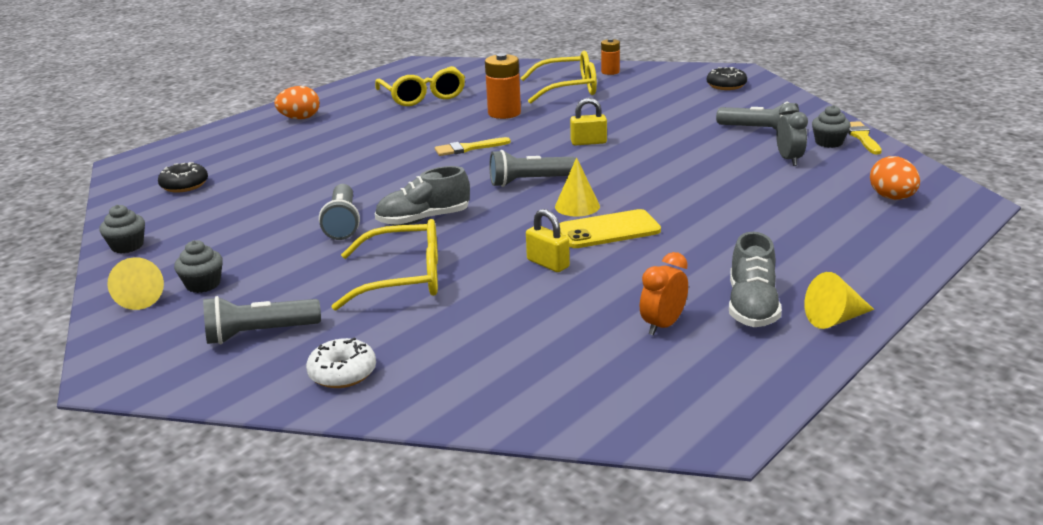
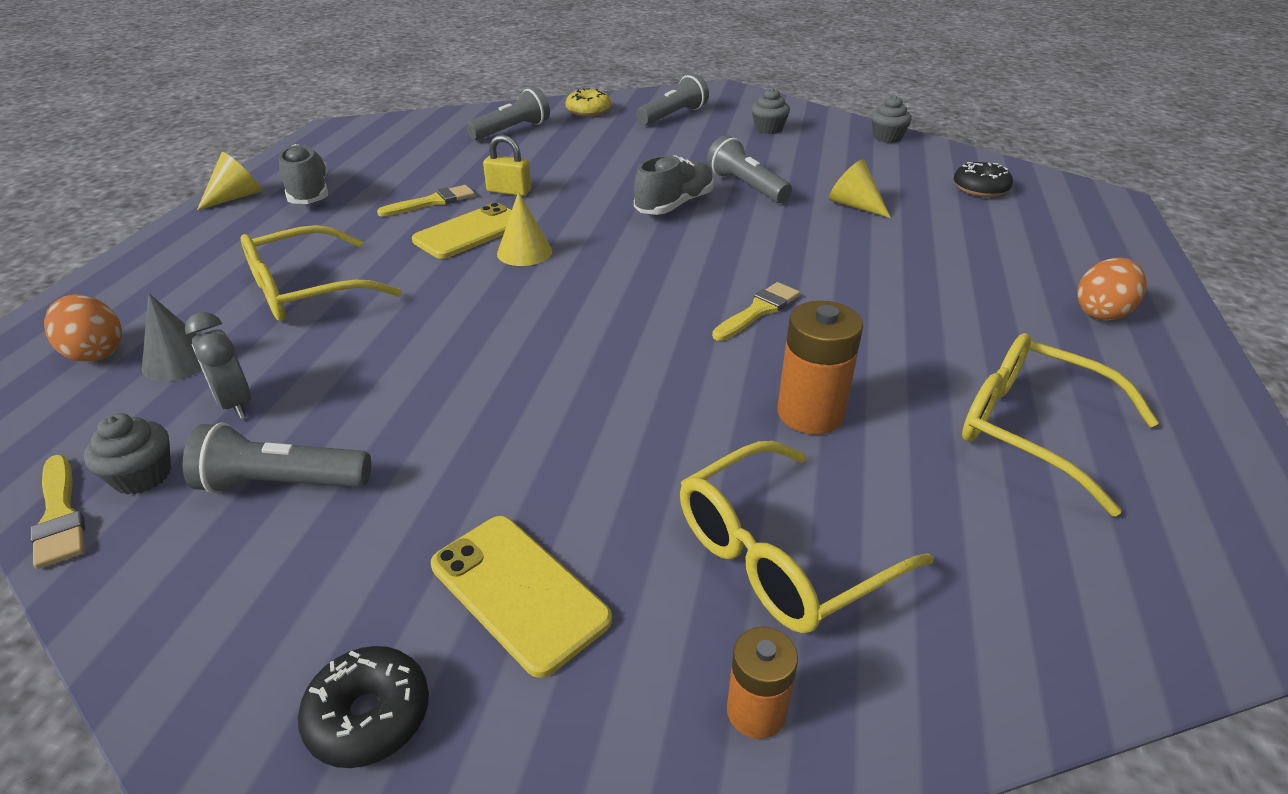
camera: 150 degrees right, 10 degrees up
(141, 297) = (794, 116): yellow cone -> yellow cone (854, 205)
(342, 373) = (588, 111): white donut -> yellow donut
(402, 279) = (622, 159): yellow glasses -> yellow glasses (308, 290)
(529, 182) = (611, 273): grey flashlight -> grey flashlight (512, 130)
(588, 142) = (590, 367): yellow padlock -> none
(627, 267) = (432, 202): none -> yellow brush
(663, 325) = (383, 168): orange clock -> none
(668, 96) = (519, 592): none -> yellow phone
(832, 184) = (178, 361): none -> grey cone

